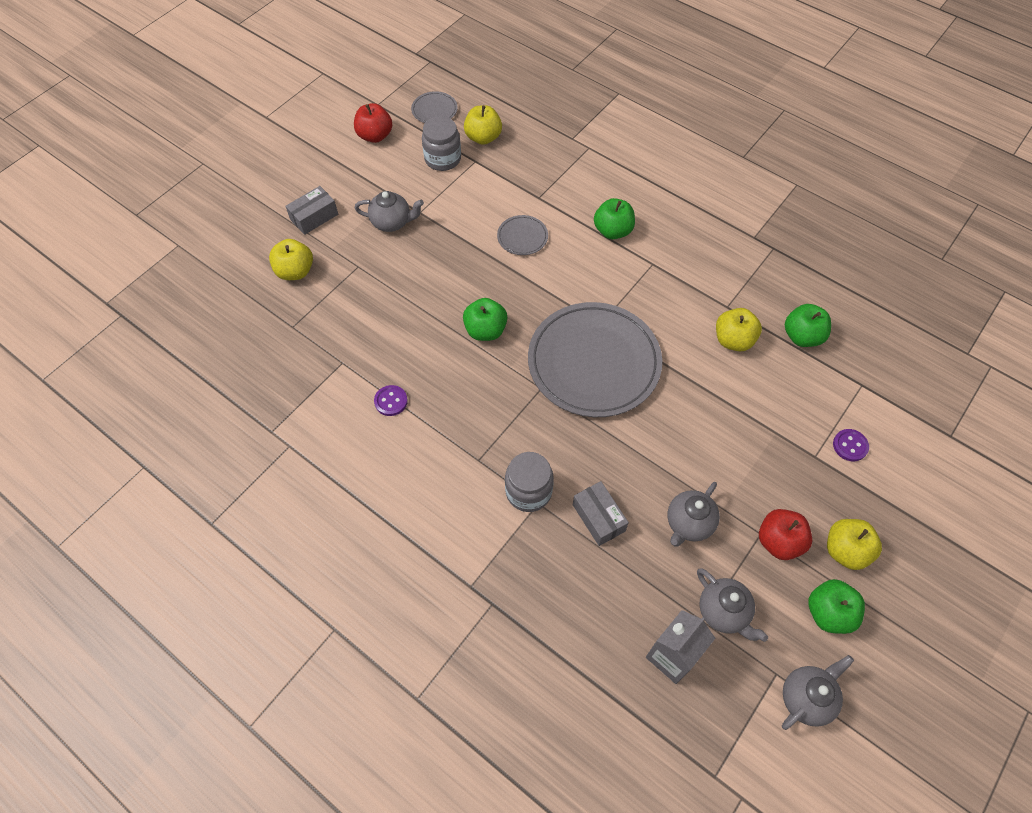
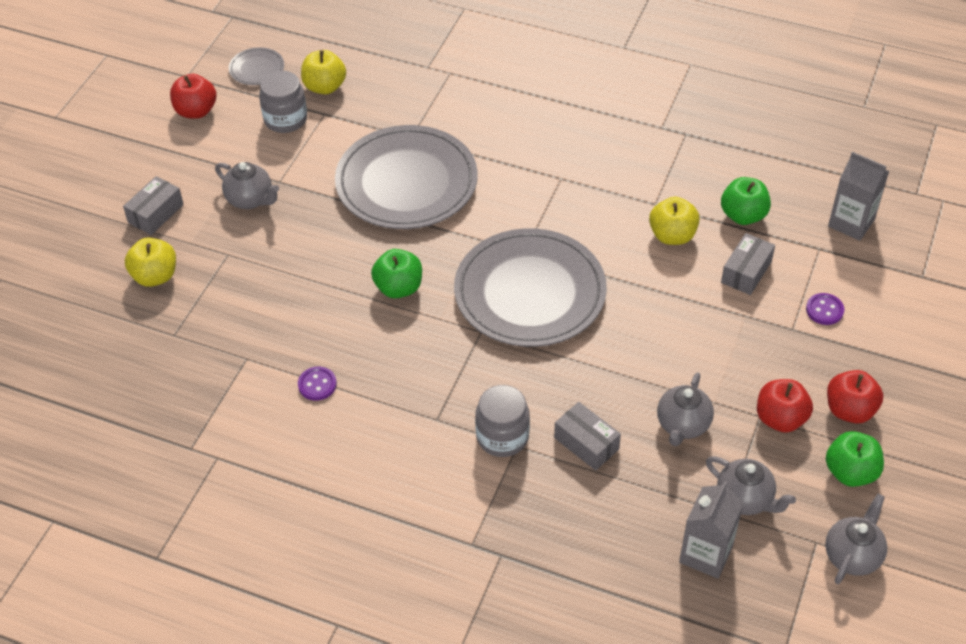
camera: 15 degrees left, 10 degrees down
(392, 222) = (250, 199): grey teapot -> grey teapot turned 45 degrees clockwise
(522, 237) = (406, 182): grey plate -> grey plate, size x2.38
(612, 231) = (506, 154): green apple -> none
(789, 391) = (746, 272): none -> grey box
(845, 550) = (849, 410): yellow apple -> red apple
(898, 367) = (851, 223): none -> grey carton

